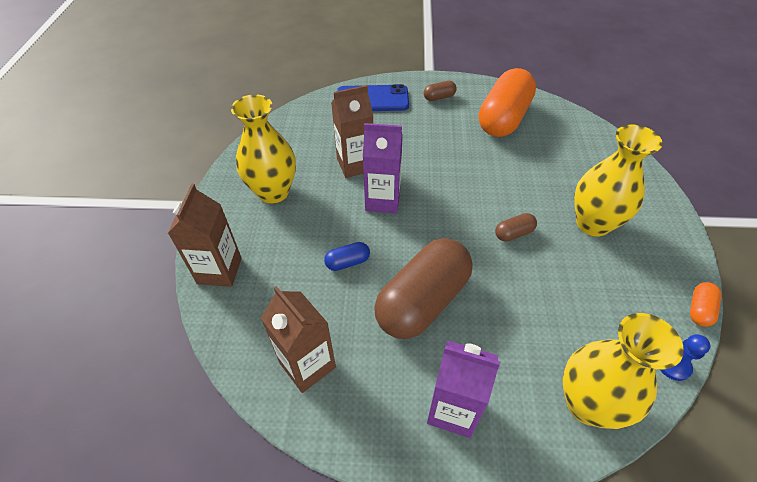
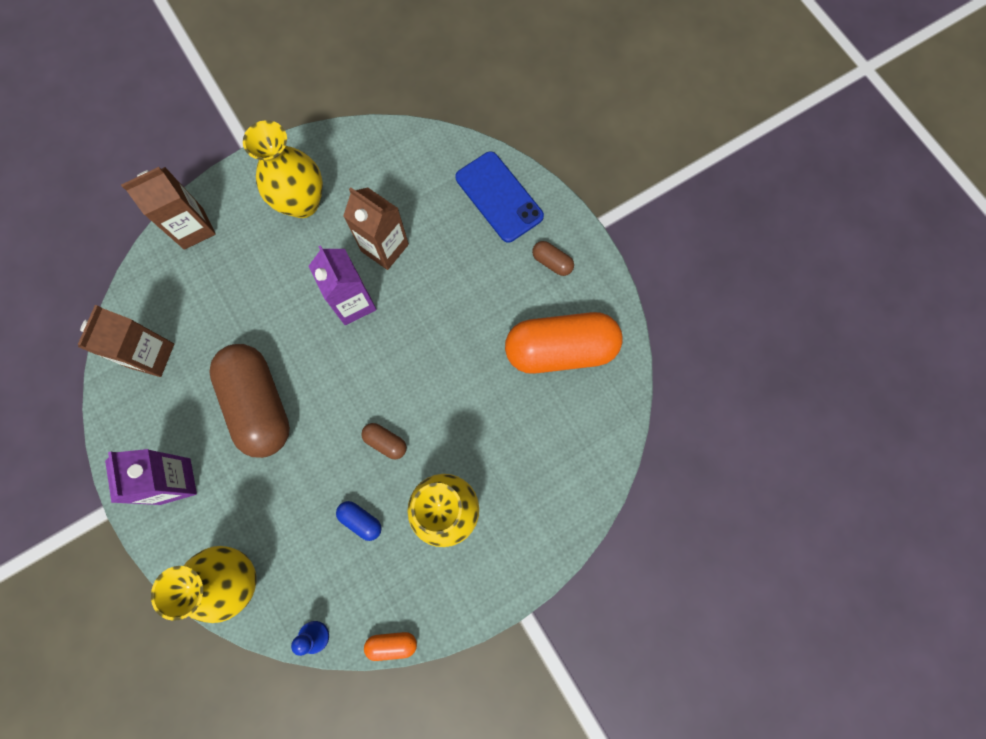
camera: 55 degrees right, 25 degrees up
(347, 262) = (262, 320): blue capsule -> blue capsule (361, 520)
(422, 301) = (259, 404): brown capsule -> brown capsule turned 60 degrees clockwise

